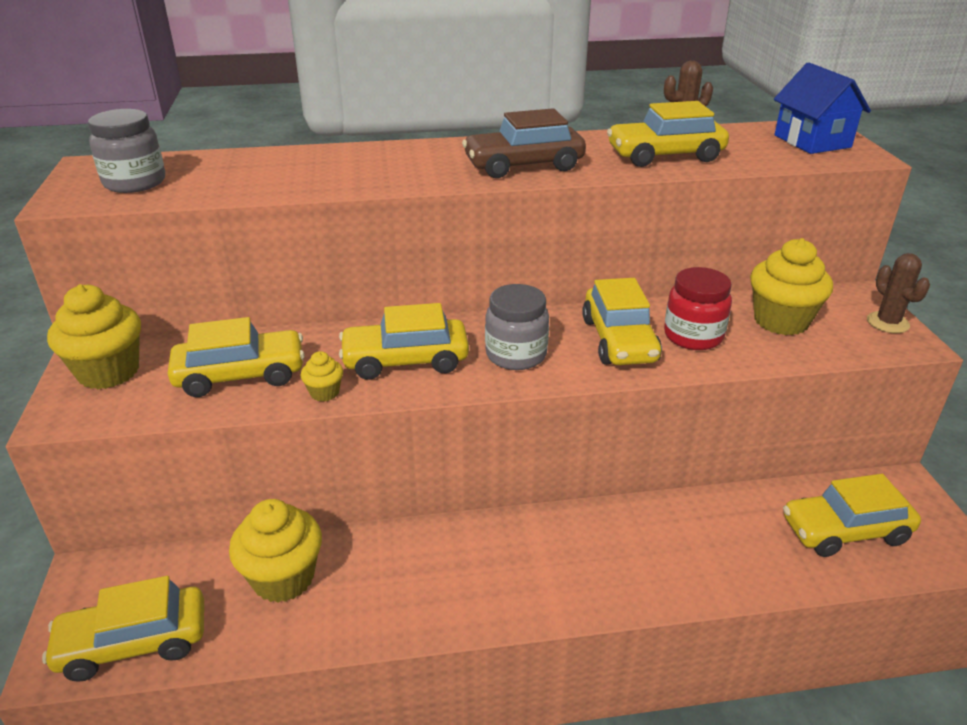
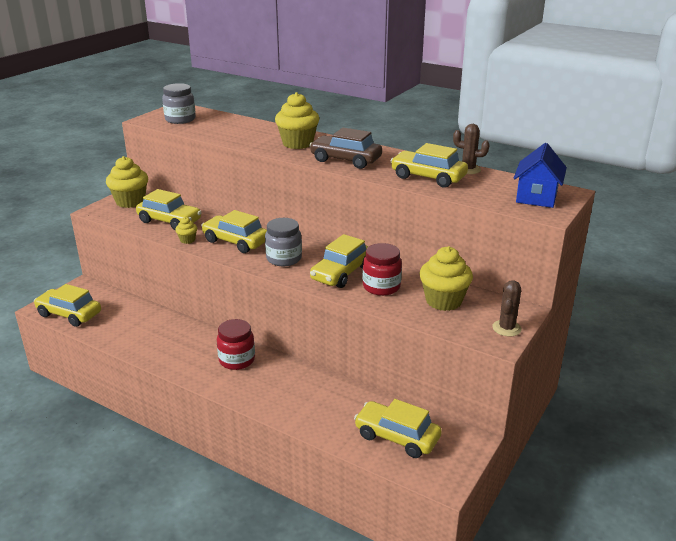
camera: 40 degrees right, 5 degrees down
(283, 578) = (138, 320): yellow cupcake -> yellow cupcake (297, 143)
(526, 549) = (237, 360): none -> red jar

